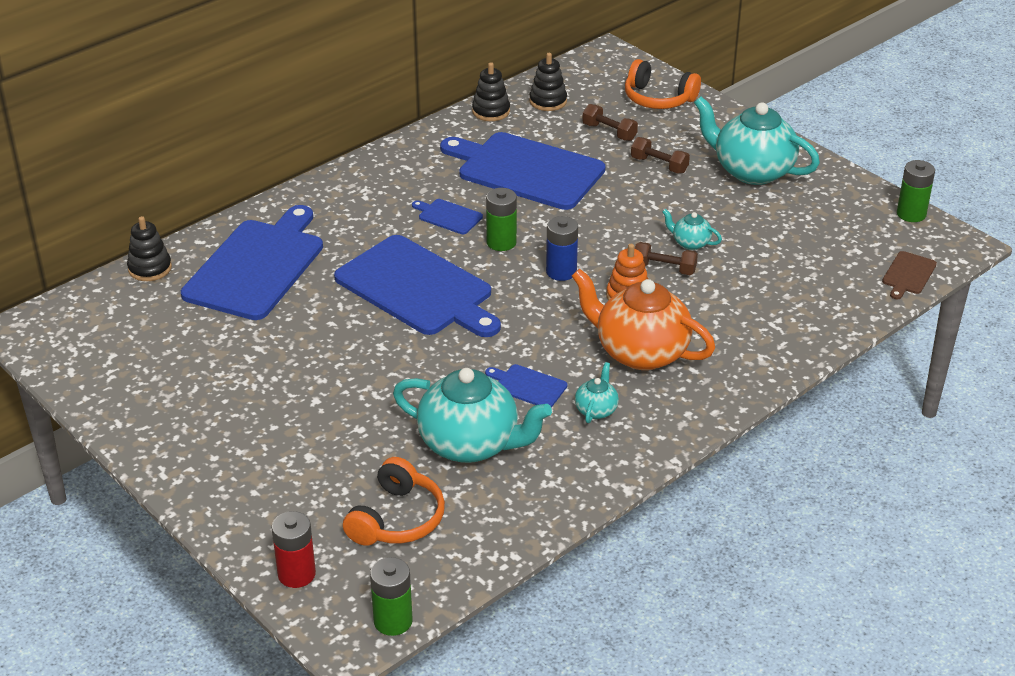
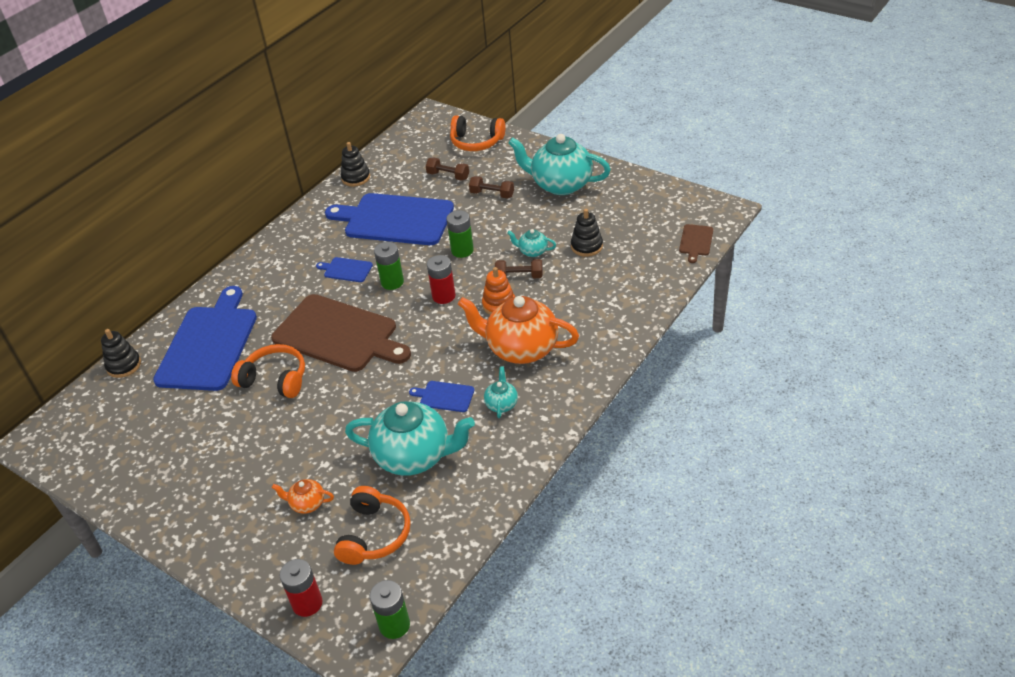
camera: 10 degrees left, 5 degrees up
(326, 322) = (275, 379): none -> orange headphones
(326, 467) = (307, 504): none -> orange teapot
(417, 288) = (339, 335): blue cutting board -> brown cutting board
(548, 101) = (396, 161): black stacking toy -> black stacking toy (586, 246)
(561, 271) = (443, 296): blue battery -> red battery
(911, 214) = (683, 193): green battery -> green battery (462, 250)

